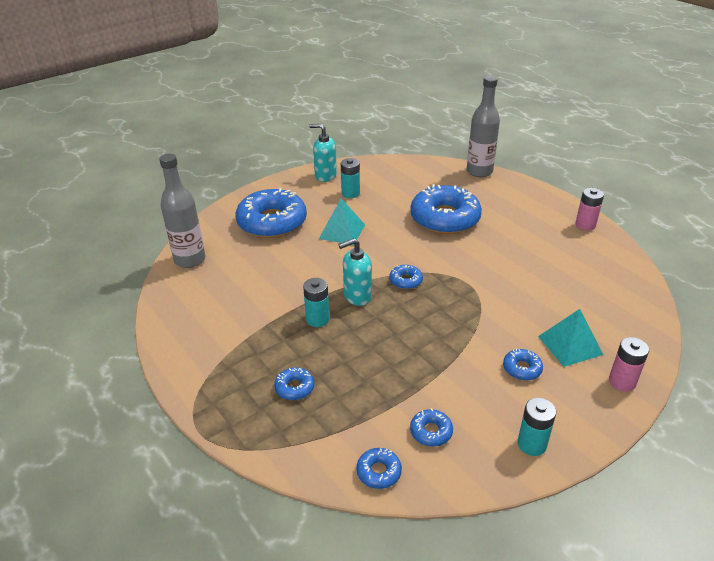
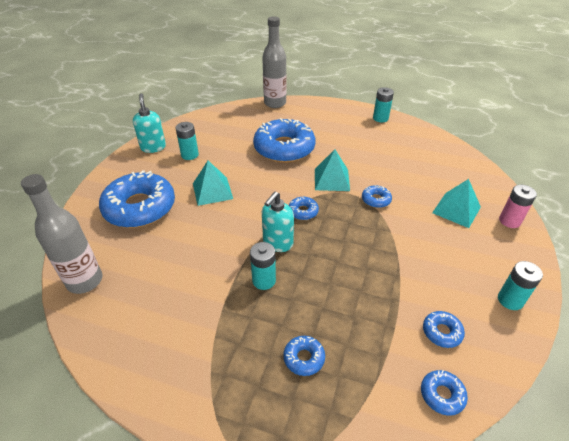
camera: 35 degrees left, 5 degrees up
(325, 176) = (153, 147): turquoise soap dispenser -> turquoise soap dispenser turned 90 degrees clockwise
(463, 264) = (331, 179): none -> turquoise pyramid
(522, 368) = (447, 243): blue donut -> blue donut (376, 200)
(585, 225) = (380, 118): pink battery -> turquoise battery

